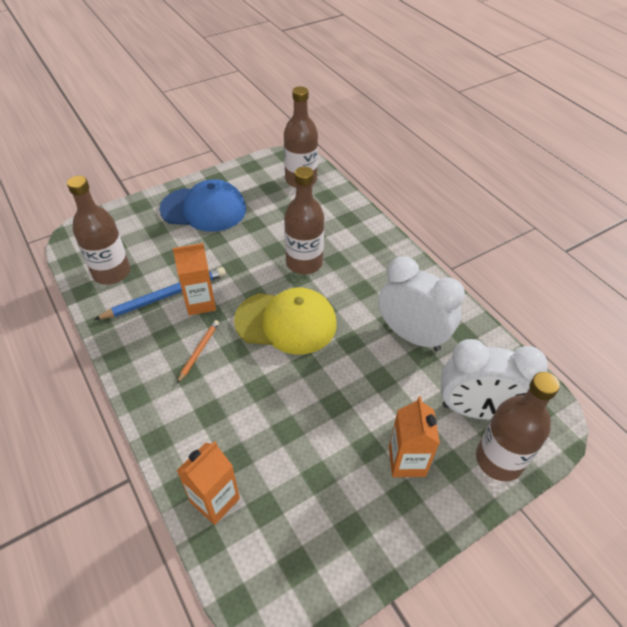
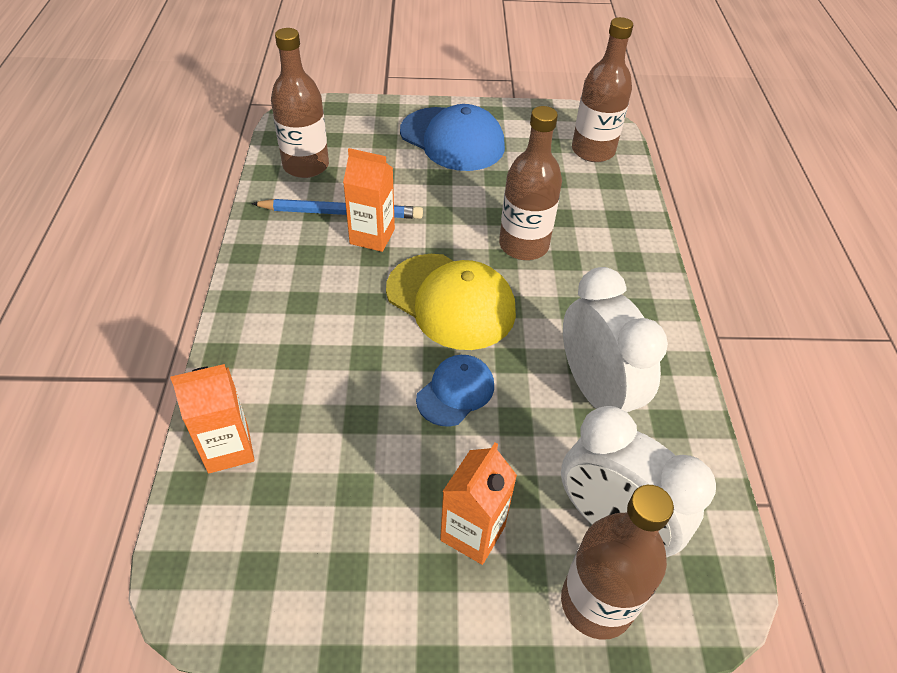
camera: 30 degrees right, 0 degrees up
(199, 351) = (331, 286): orange pencil -> none
(333, 380) = (455, 392): none -> blue cap

